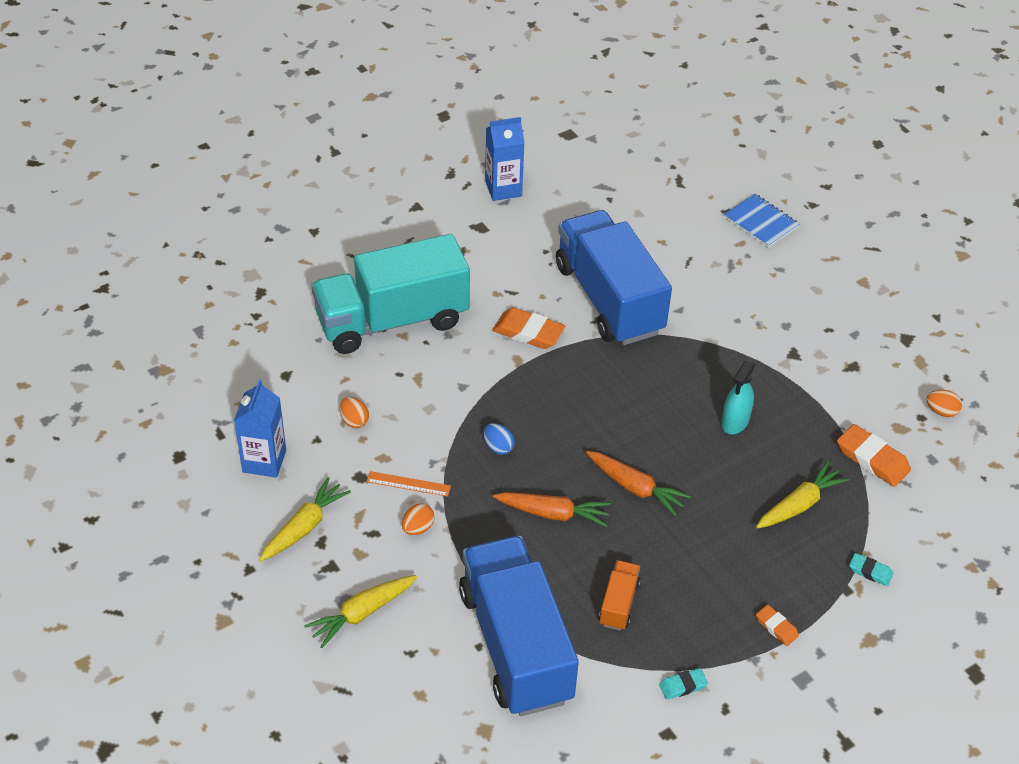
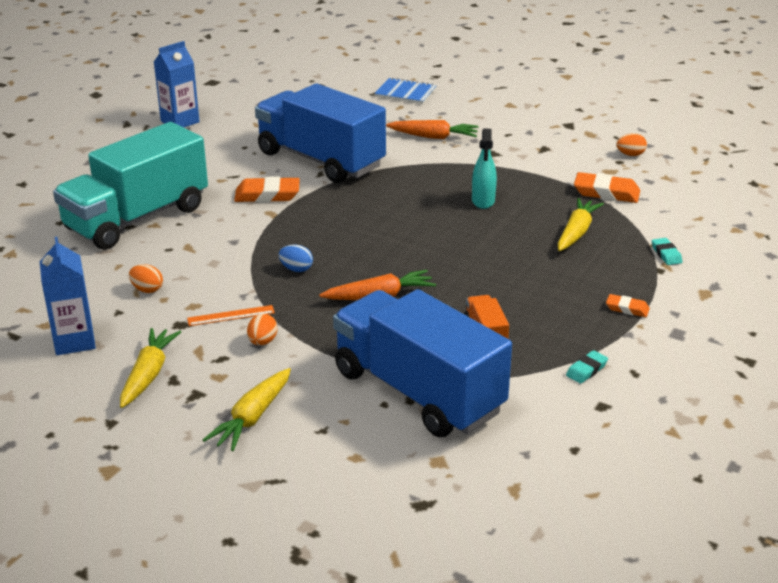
camera: 25 degrees left, 15 degrees down
(635, 488) = (437, 260): orange carrot -> orange carrot (433, 137)
(870, 571) = (666, 254): turquoise eraser -> turquoise eraser turned 75 degrees clockwise

